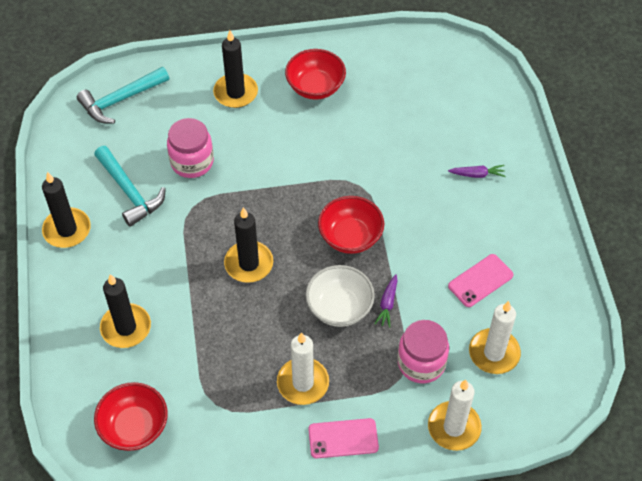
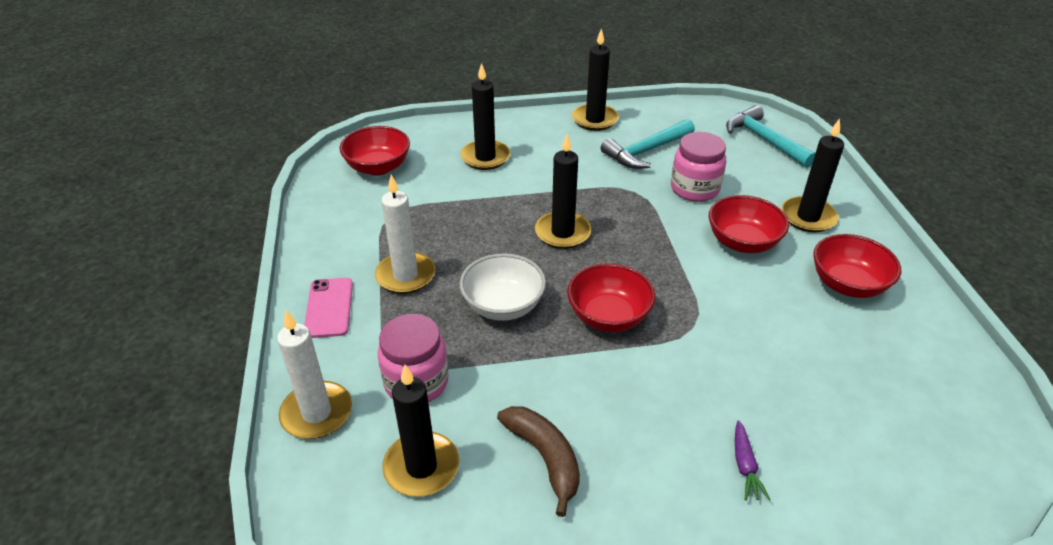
camera: 90 degrees right, 15 degrees down
(266, 140) = (742, 242): none -> red bowl
(387, 304) = (507, 351): purple carrot -> none
(480, 280) = (545, 458): pink phone -> brown banana
(494, 353) = (421, 467): white candle -> black candle

